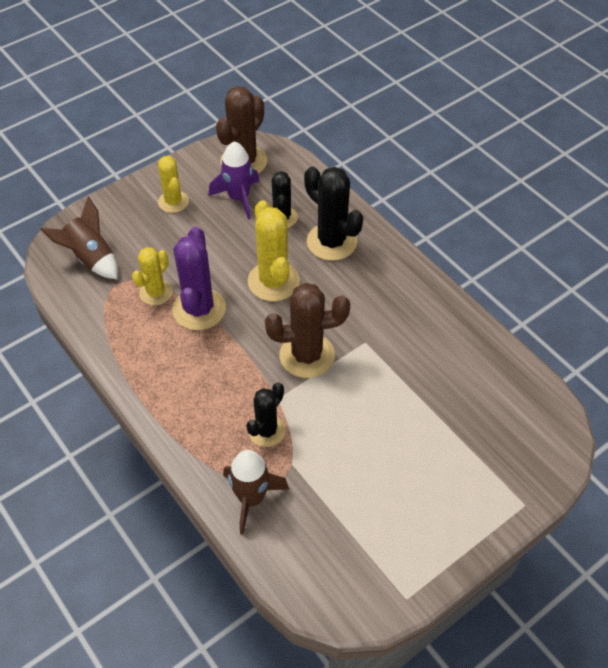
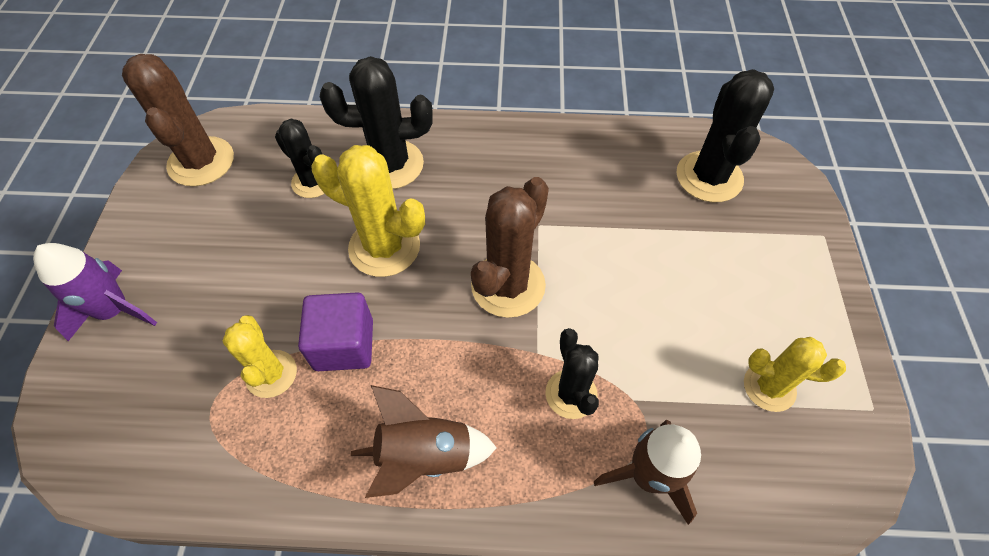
camera: 50 degrees left, 5 degrees up
(90, 258) = (136, 412): brown rocket -> brown rocket (424, 456)
(173, 202) = (168, 263): yellow cactus -> yellow cactus (769, 387)
(199, 309) = (344, 344): purple cactus -> purple cube
(238, 198) = (241, 200): purple rocket -> purple rocket (114, 310)
(504, 409) = (709, 177): none -> black cactus

